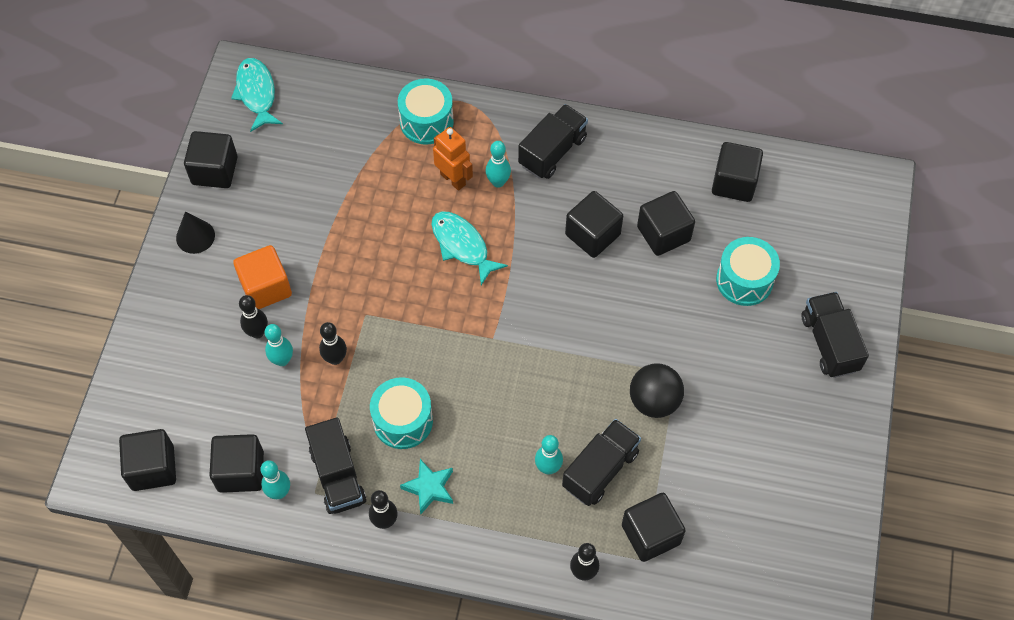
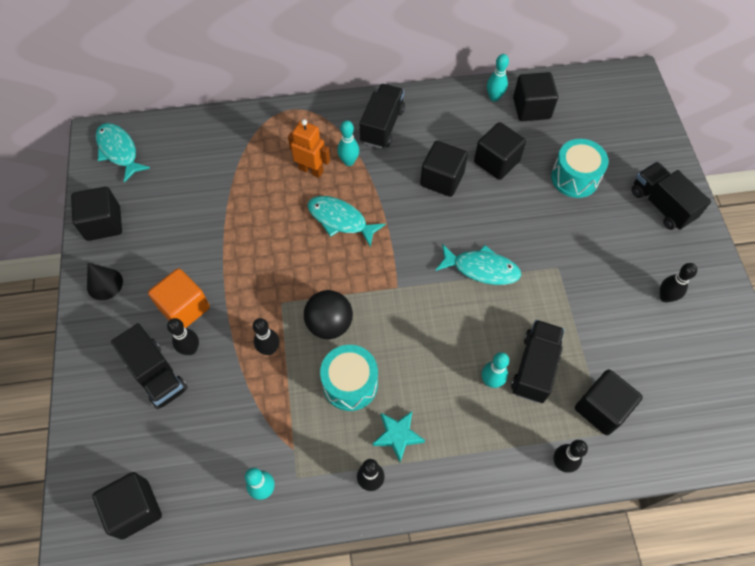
camera: 20 degrees left, 0 degrees up
(241, 471) = (220, 482): black cube -> none
(282, 360) = (222, 366): turquoise bowling pin -> turquoise bowling pin (494, 97)
(337, 476) = (311, 454): black truck -> black truck (156, 375)
(426, 122) = (271, 132): turquoise drum -> none
(591, 348) = (481, 269): none -> turquoise fish
(654, 401) = (551, 295): black ball -> black ball (329, 324)
(780, 445) = (665, 297): none -> black bowling pin

